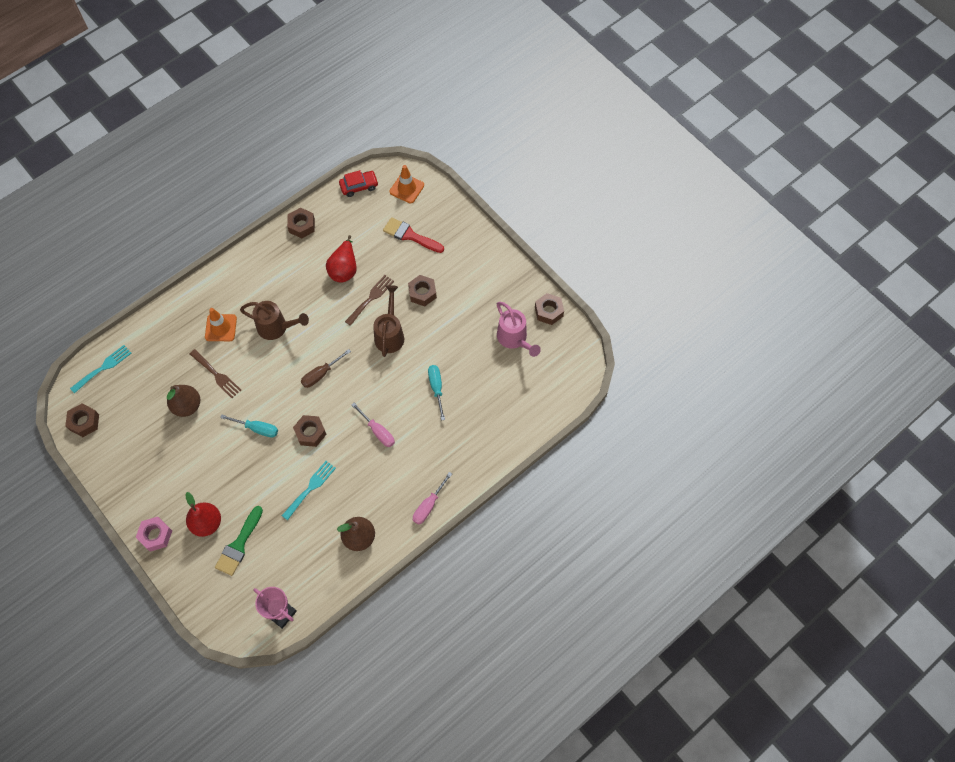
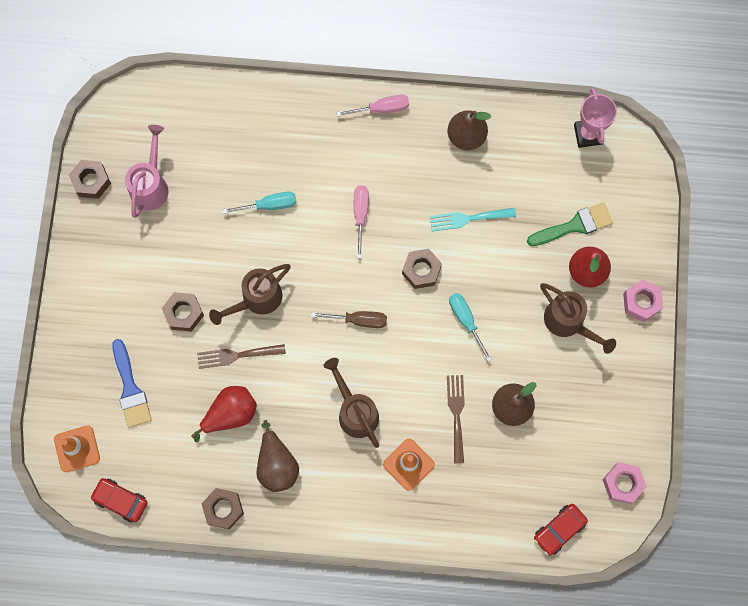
camera: 135 degrees left, 10 degrees up
(84, 422) = (622, 483): brown nut -> pink nut
(103, 367) = (559, 530): turquoise fork -> red car
(193, 482) = (568, 322): none -> brown watering can
(294, 267) = (277, 464): none -> brown pear
(410, 235) = (130, 389): red brush -> blue brush
(436, 388) = (269, 205): turquoise screwdriver -> turquoise screwdriver turned 135 degrees counterclockwise

